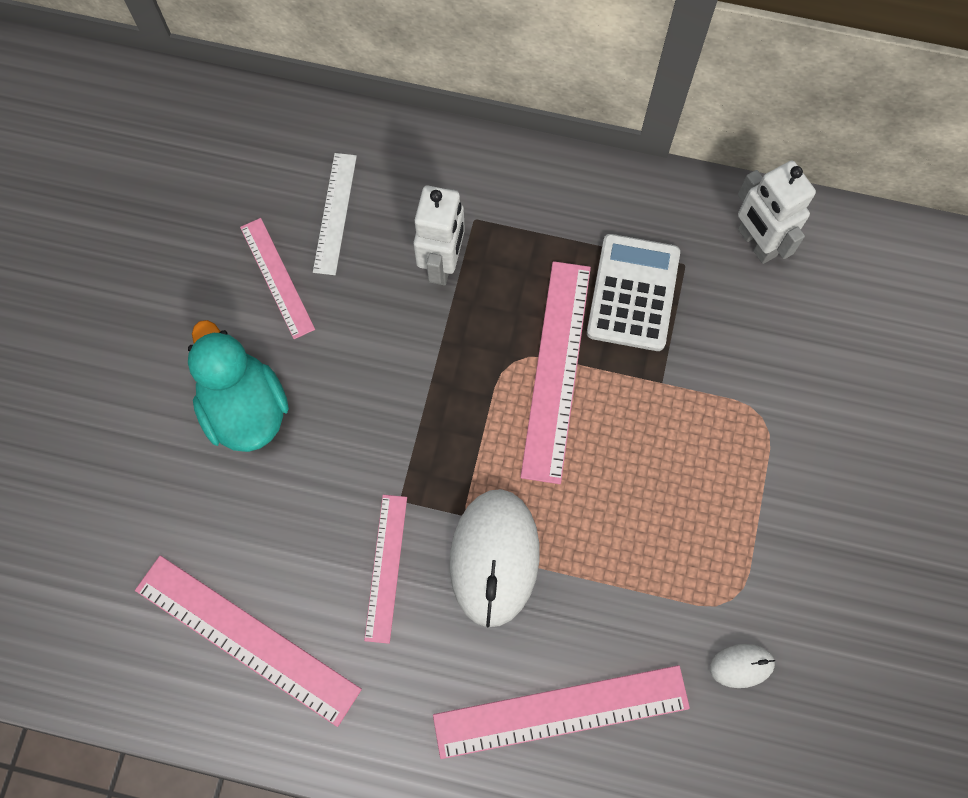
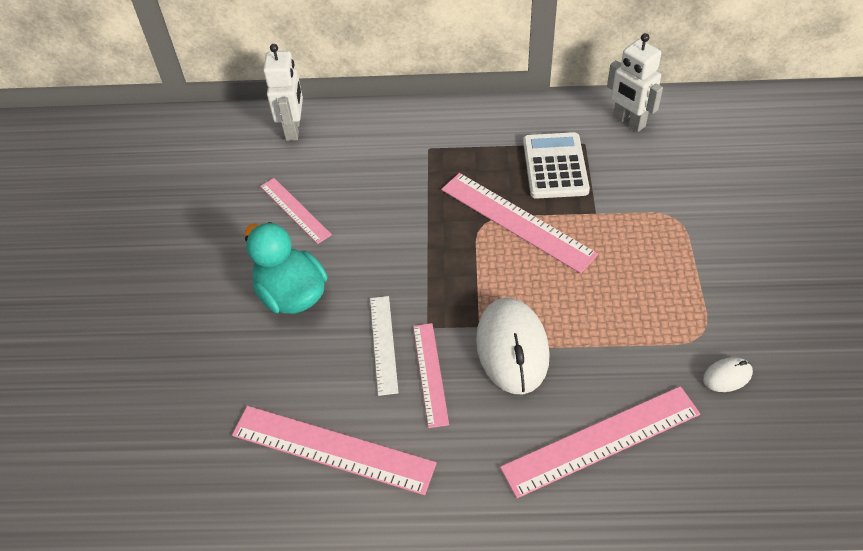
camera: 10 degrees left, 20 degrees down
(335, 213) = (327, 164): white ruler -> white ruler (383, 344)
(443, 264) = (414, 177): white robot -> white robot (293, 129)
(556, 369) = (516, 221): pink ruler -> pink ruler turned 45 degrees counterclockwise

